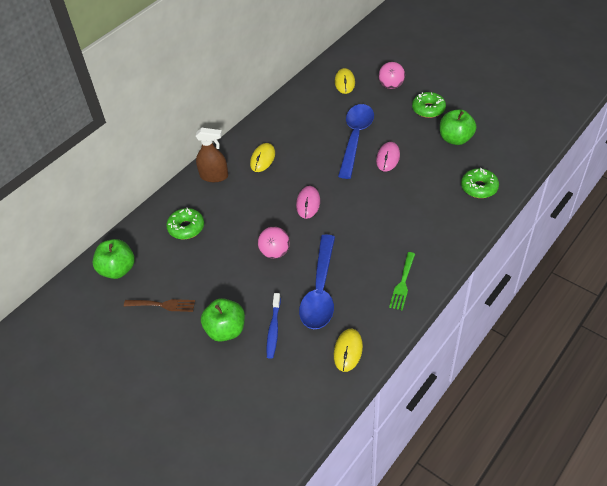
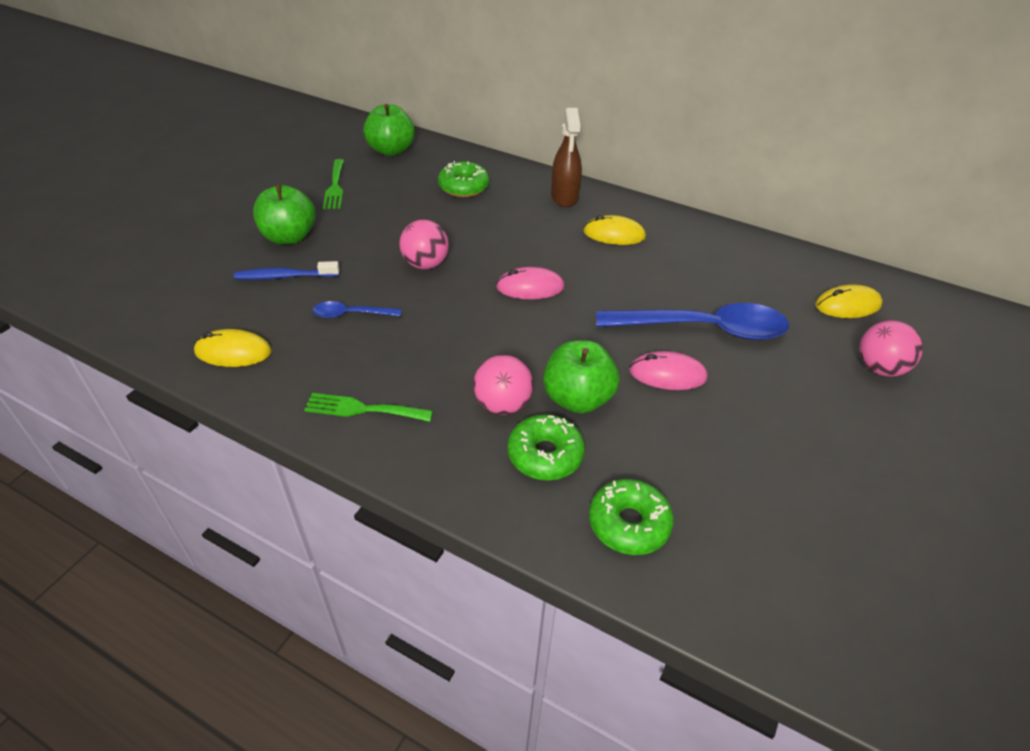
camera: 75 degrees right, 5 degrees down
(163, 305) = (335, 187): brown fork -> green fork
(320, 291) = (351, 314): blue spoon -> blue spoon, size x0.46
(404, 224) = (502, 404): none -> pink ball
(428, 109) = (840, 429): green donut -> green donut (545, 455)
(455, 139) = (767, 478): green apple -> green apple (577, 398)

